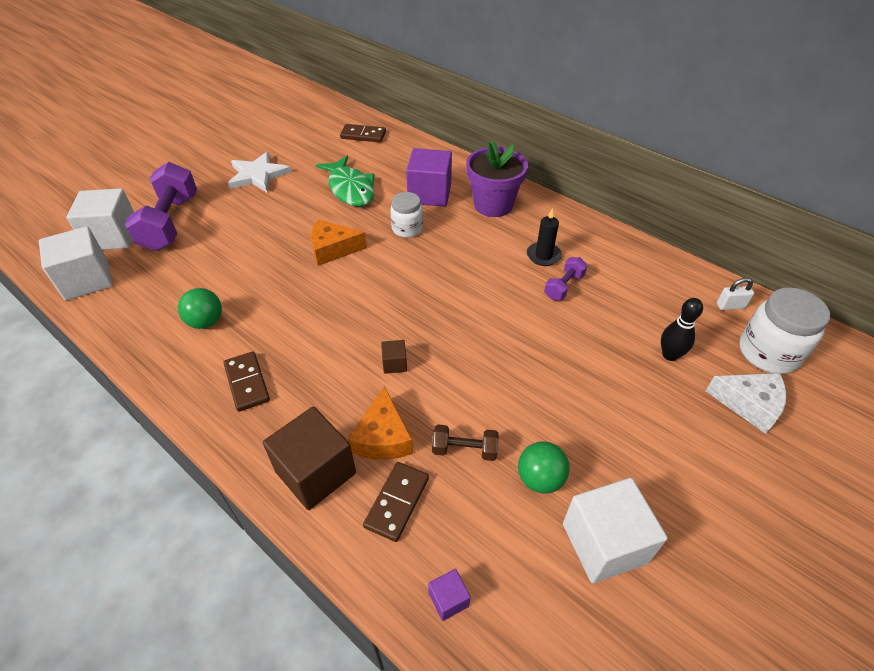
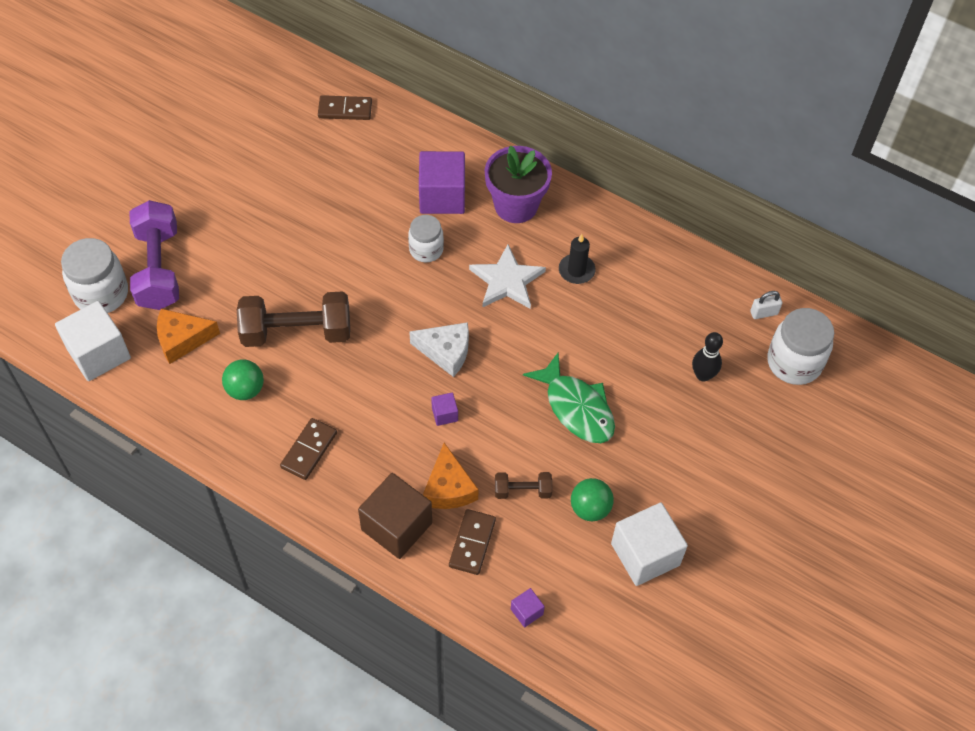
camera: 10 degrees left, 10 degrees up
(113, 236) = (101, 294): white cube -> white jar
(247, 383) = (309, 450): brown domino -> brown domino turned 60 degrees clockwise
(258, 175) = (235, 187): white star -> white star (507, 281)
(271, 280) = (297, 332): none -> brown dumbbell
(333, 249) = (351, 286): orange cheese -> orange cheese (182, 339)
(350, 189) = (349, 198): green fish -> green fish (576, 408)
(394, 363) = (444, 414): brown cube -> purple cube
(564, 286) = (599, 307): purple dumbbell -> none
(749, 404) = (771, 418): white cheese -> white cheese (446, 352)

